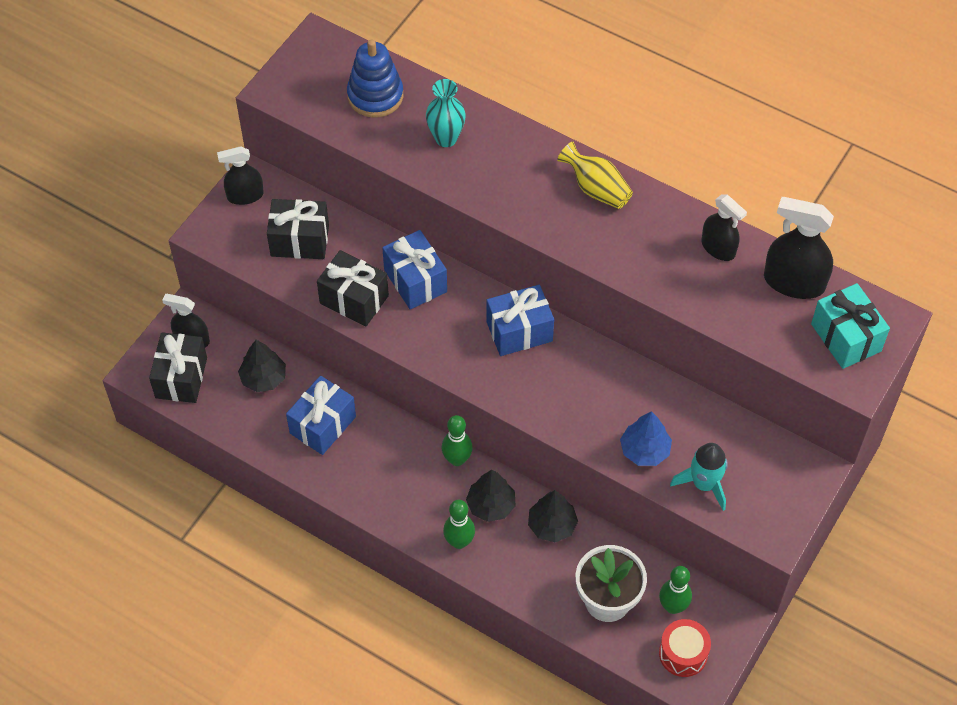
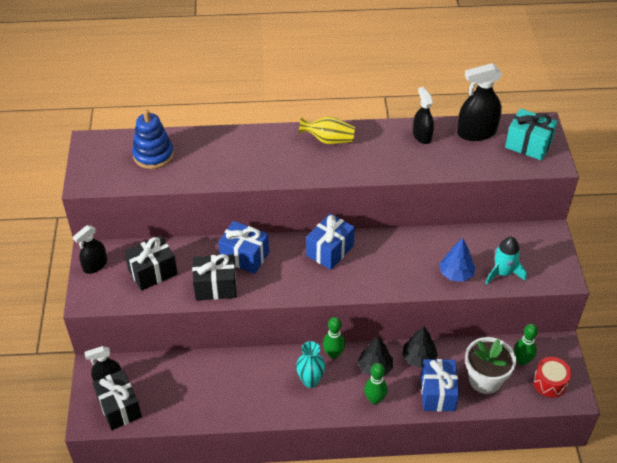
camera: 35 degrees left, 10 degrees down
(263, 378) = (175, 377): black tree -> none
(323, 425) = (235, 382): blue gift -> blue gift (437, 393)
(446, 138) = (217, 156): turquoise vase -> turquoise vase (310, 381)
(718, 248) = (422, 136): black spray bottle -> black spray bottle turned 120 degrees counterclockwise

